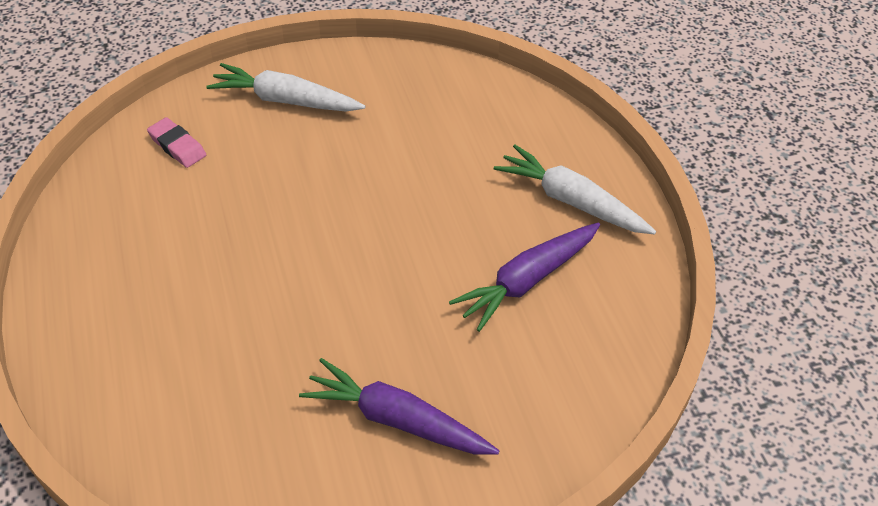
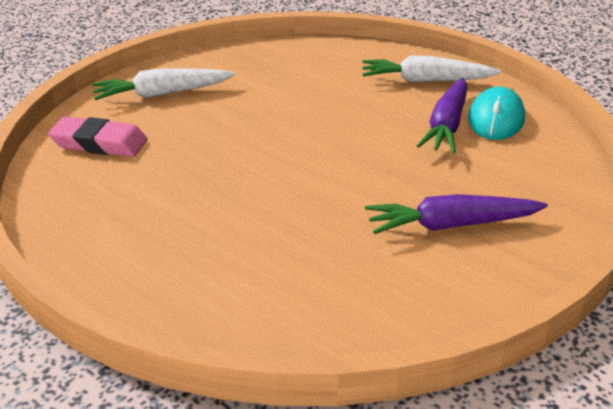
camera: 30 degrees left, 15 degrees down
(177, 146) = (99, 143): pink eraser -> pink eraser, size x1.52
(591, 297) = (496, 119): none -> turquoise mouse

